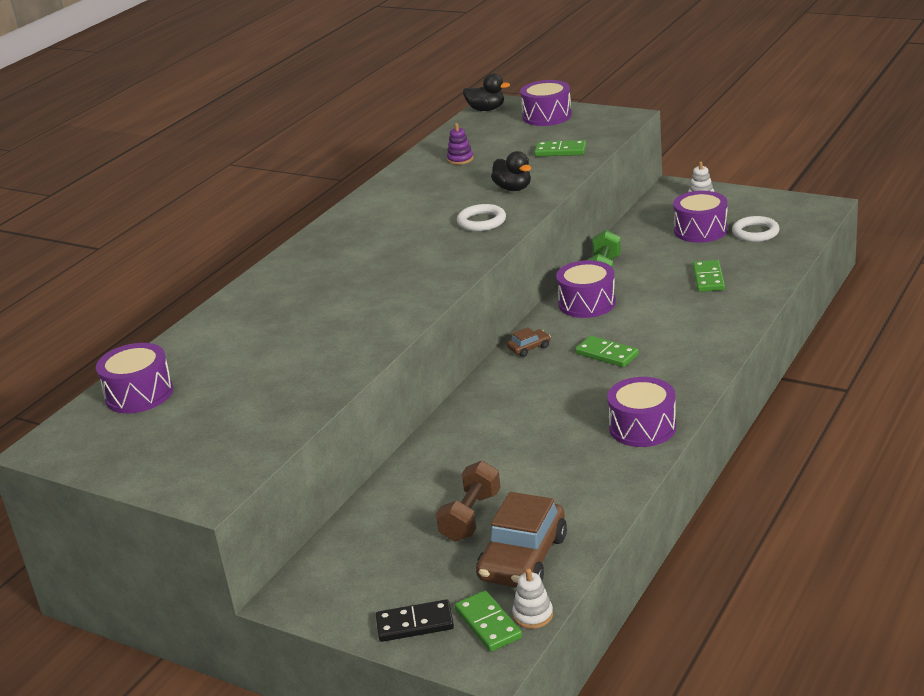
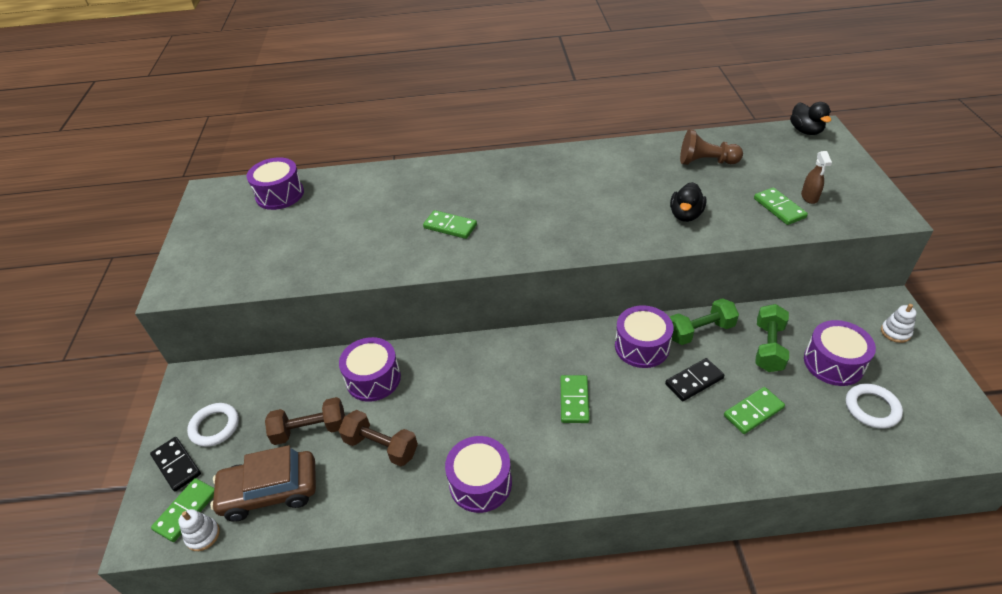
camera: 55 degrees right, 15 degrees up
(361, 300) = (450, 226): none -> green domino
(460, 159) = (706, 162): purple stacking toy -> brown pawn
(481, 221) = (615, 226): white ring -> white ring (215, 427)
(529, 348) = (549, 345): brown car -> none
(542, 475) = (381, 446): none -> brown dumbbell
(547, 116) = (834, 168): purple drum -> purple drum (373, 379)
(565, 136) = (809, 197): none -> brown spray bottle
(651, 292) = (694, 381): none -> black domino
(655, 249) = (768, 347): none -> green dumbbell

